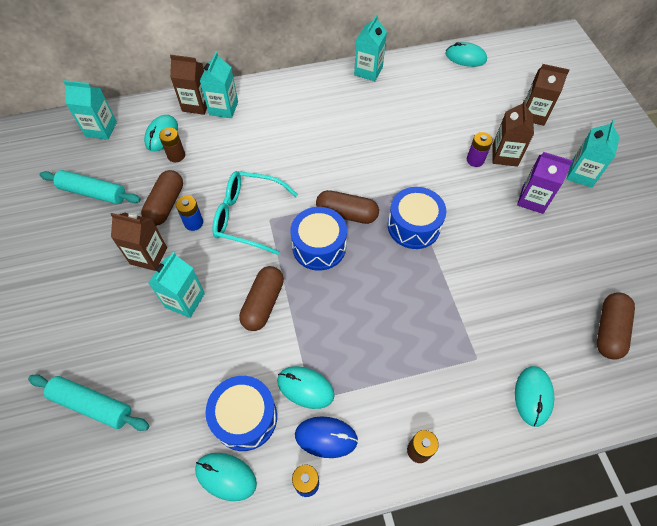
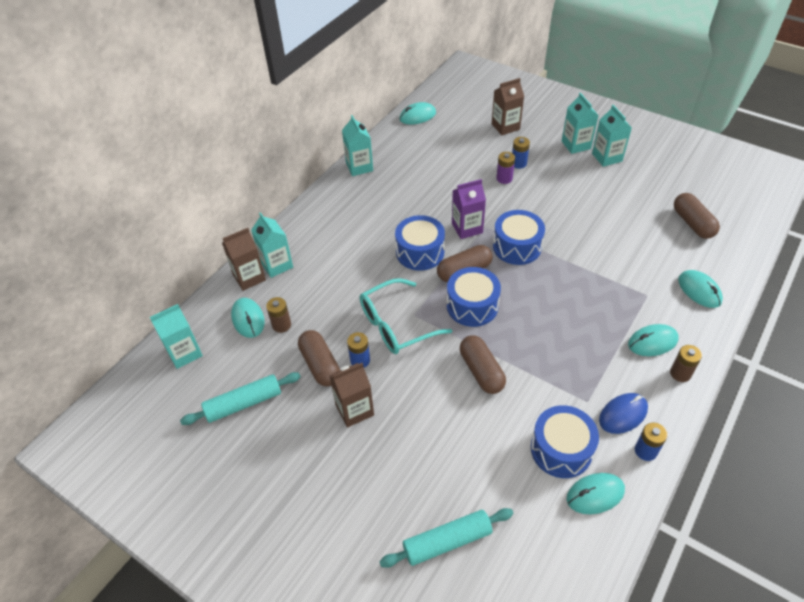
camera: 40 degrees left, 10 degrees down
(185, 300) = (423, 415): turquoise carton -> turquoise carton (607, 157)
(305, 388) = (574, 398): turquoise mouse -> turquoise mouse (652, 342)
(332, 173) = (420, 252): none -> blue drum
(504, 155) = (518, 163): brown carton -> blue battery
(532, 200) = (567, 179): purple carton -> purple carton (467, 228)

